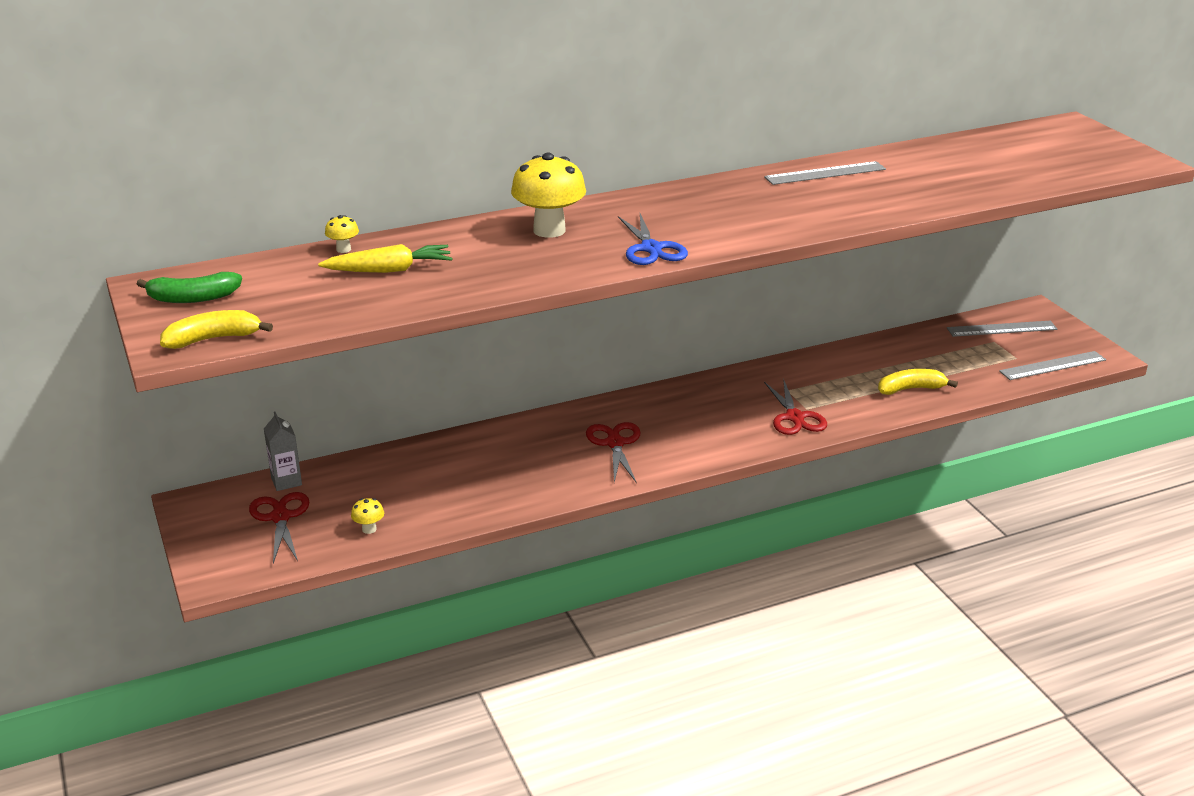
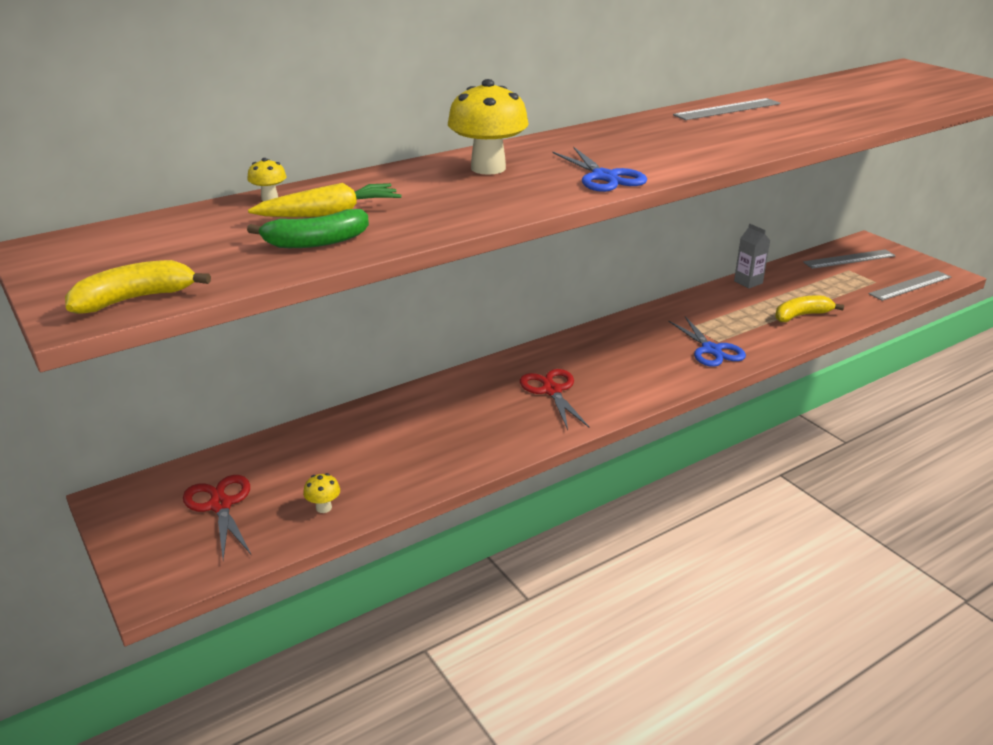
camera: 10 degrees left, 0 degrees up
(193, 298) = (100, 257): green banana -> green banana (316, 242)
(286, 481) = (219, 464): grey carton -> grey carton (748, 282)
(795, 417) = (711, 350): red scissors -> blue scissors

